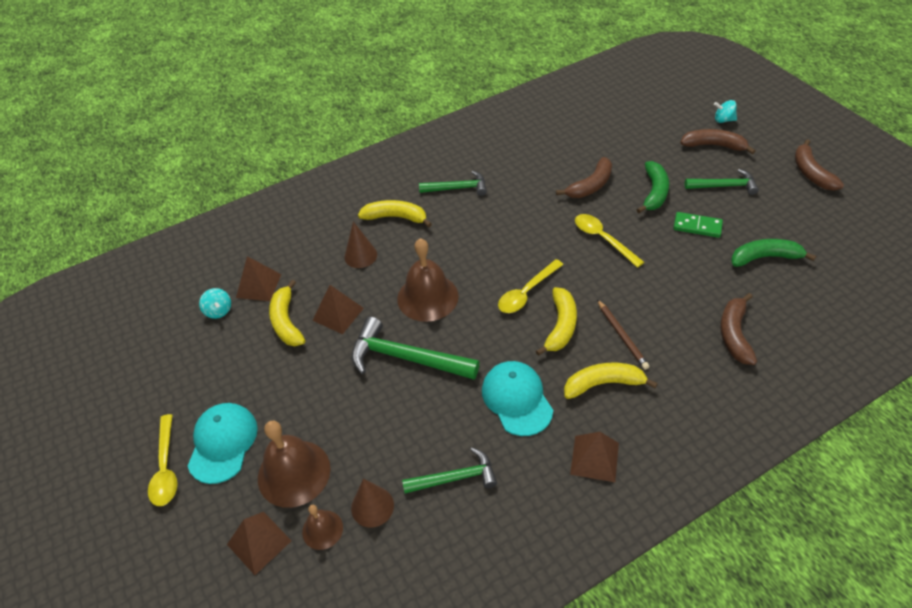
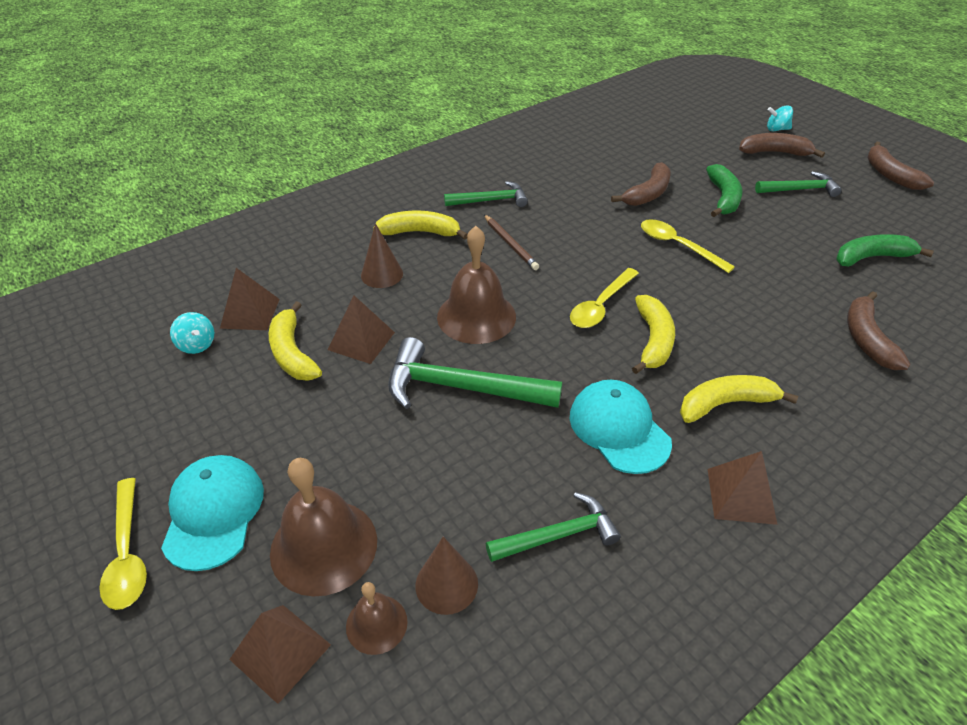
camera: 10 degrees left, 5 degrees down
(621, 335) = (731, 347): brown pencil -> brown pencil (510, 244)
(697, 226) = (783, 229): green domino -> none

